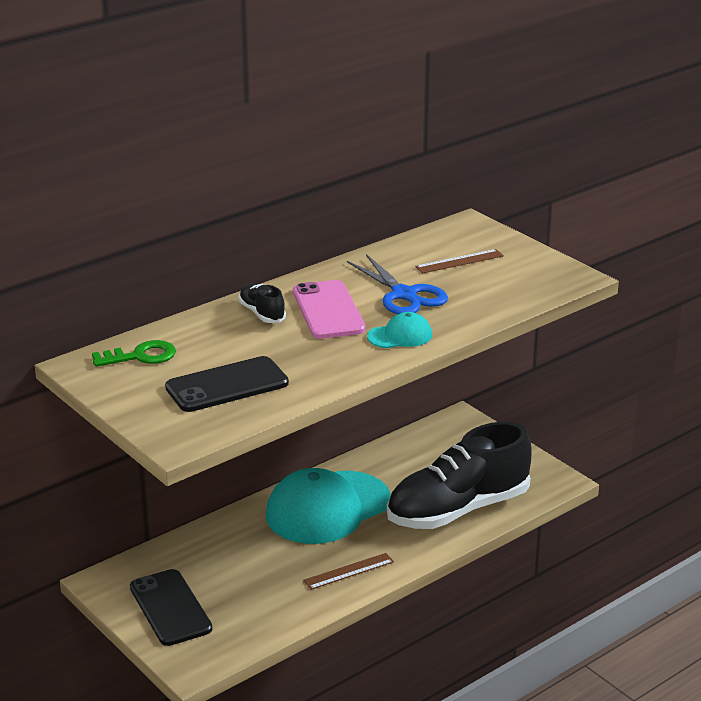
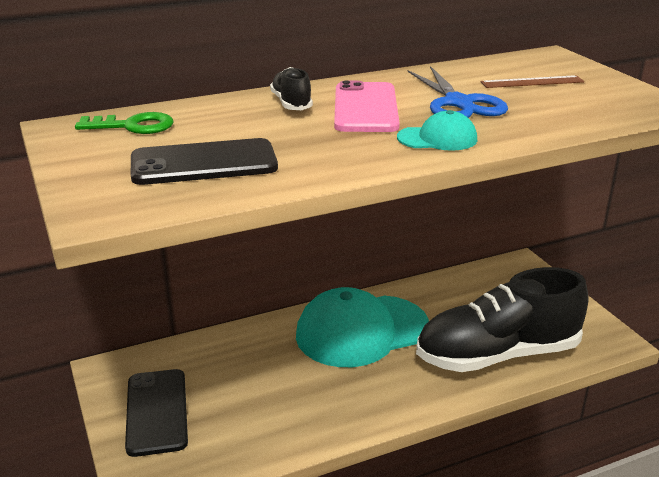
camera: 15 degrees right, 0 degrees up
(349, 571) = (359, 404): brown ruler -> none

